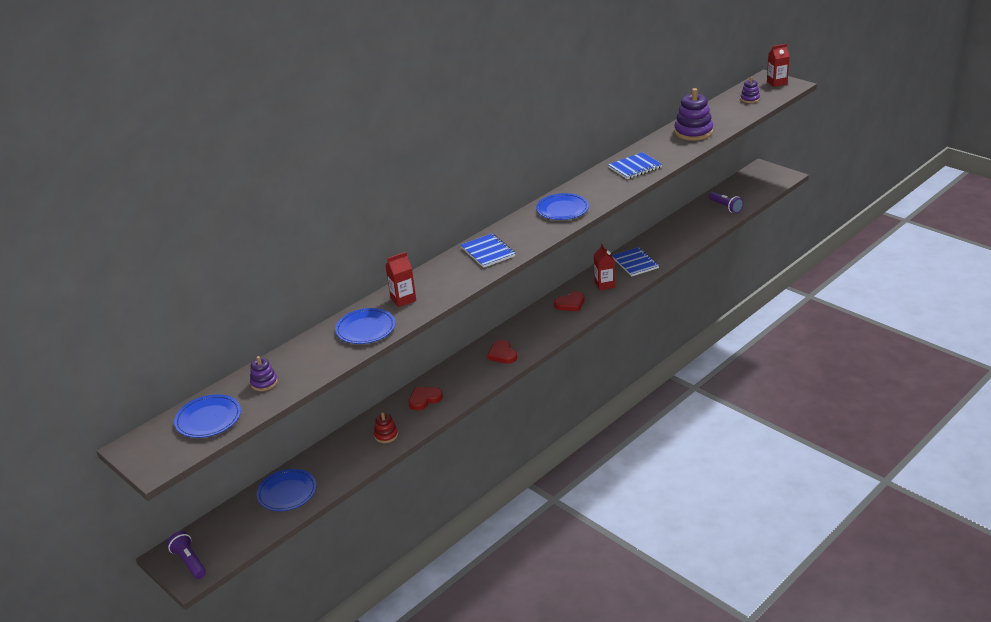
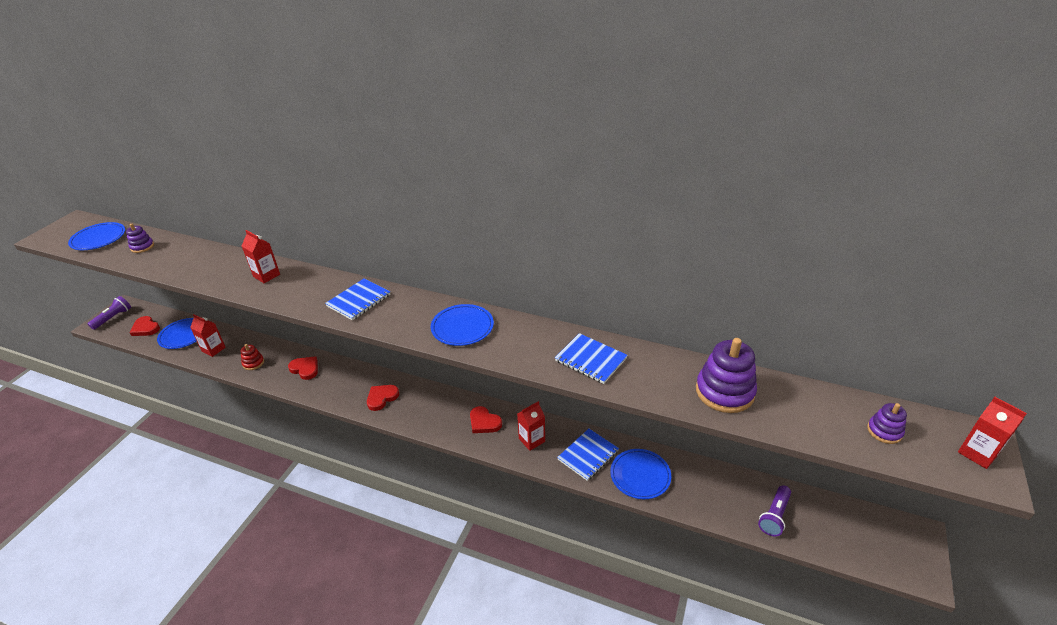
camera: 65 degrees right, 5 degrees up
(242, 527) = (145, 328): none -> red heart
(336, 466) = (213, 349): none -> red carton
(365, 329) = (217, 270): blue plate -> blue plate (640, 475)

